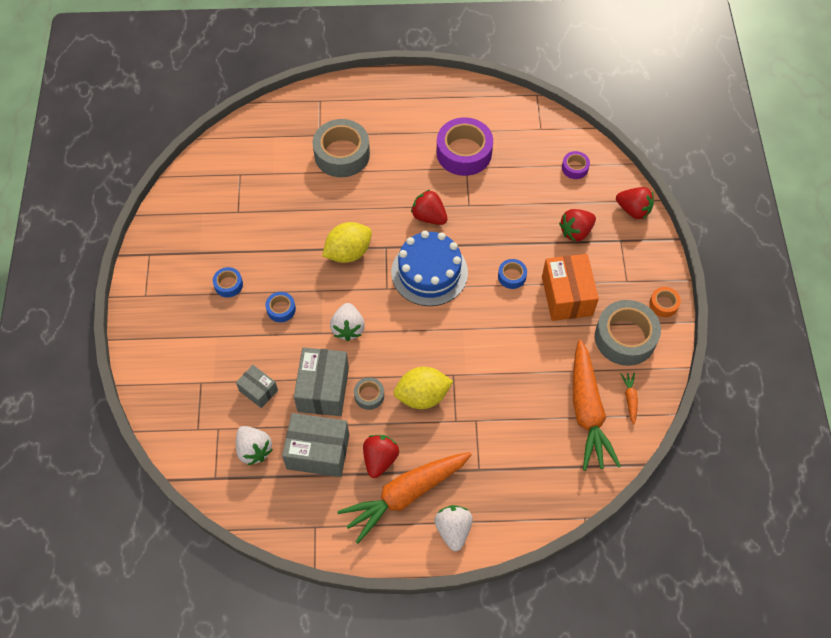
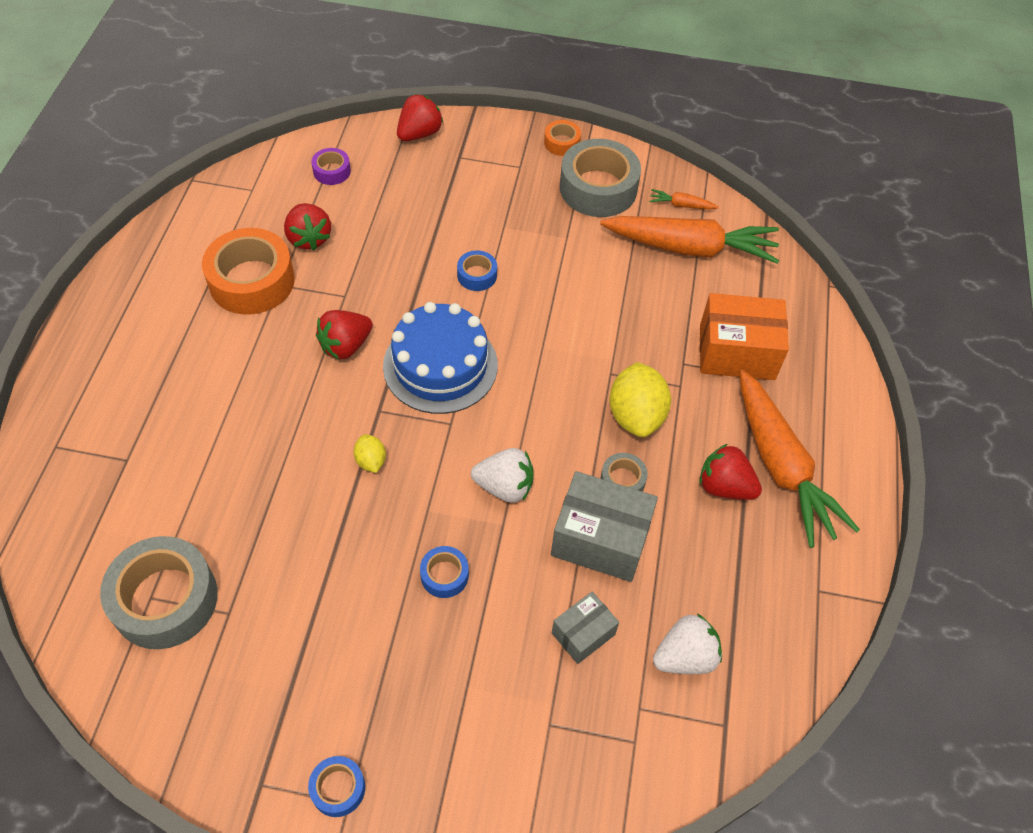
camera: 80 degrees left, 5 degrees down
(228, 284) = (372, 650): blue tape -> blue tape (338, 788)
(318, 452) = (701, 565): grey box -> none
(342, 154) = (181, 435): grey tape -> grey tape (165, 599)
(348, 252) = (371, 461): yellow lemon -> yellow lemon, size x0.51
(453, 530) = (835, 422): white strawberry -> none
(464, 153) = (252, 281): purple tape -> orange tape
(567, 296) = (524, 227): orange box -> orange box (737, 352)
(576, 231) = (431, 195): red strawberry -> red strawberry (309, 238)

